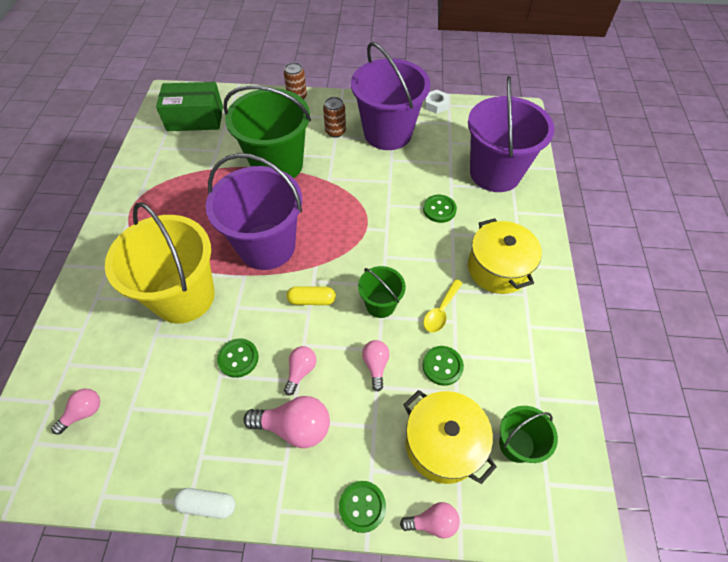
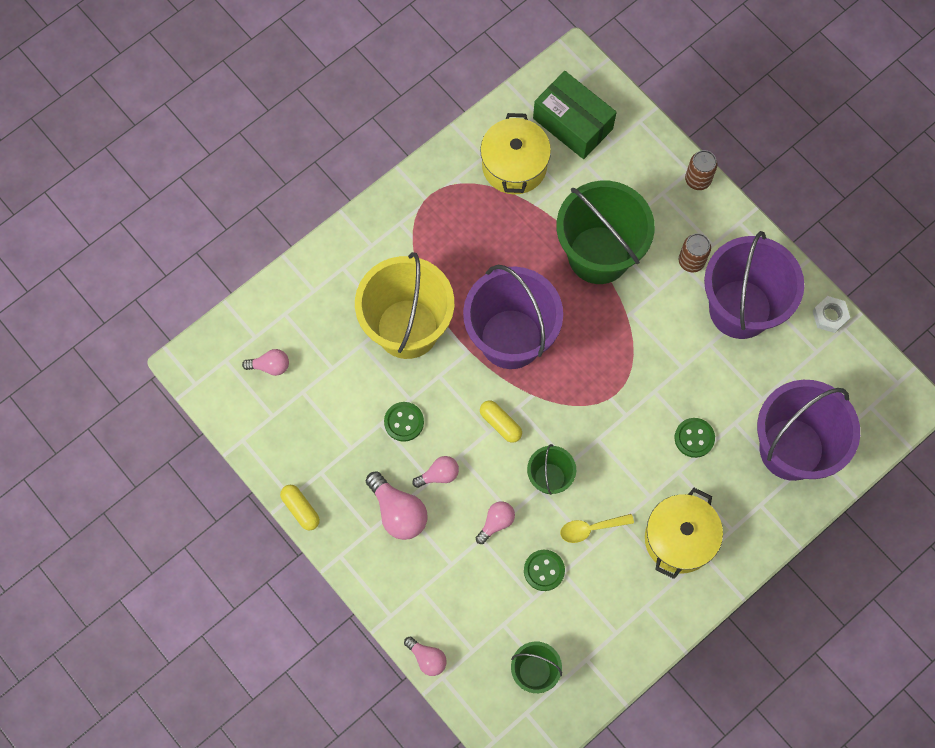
camera: 45 degrees right, 15 degrees up
(207, 504) = (301, 509): white capsule -> yellow capsule
(362, 506) = (393, 605): green button -> none
(443, 444) = (485, 621): yellow pot -> yellow pot (514, 165)

